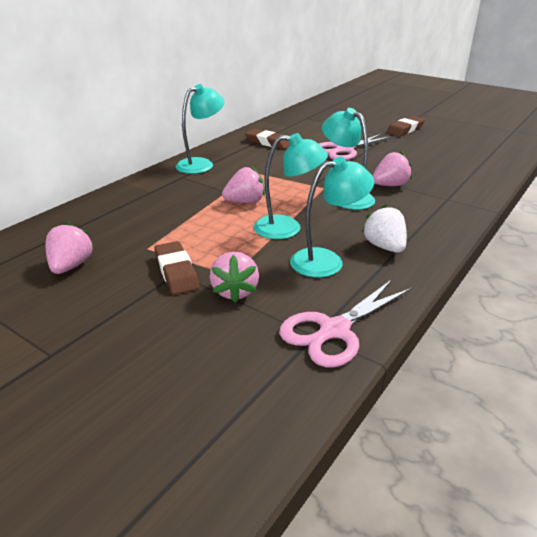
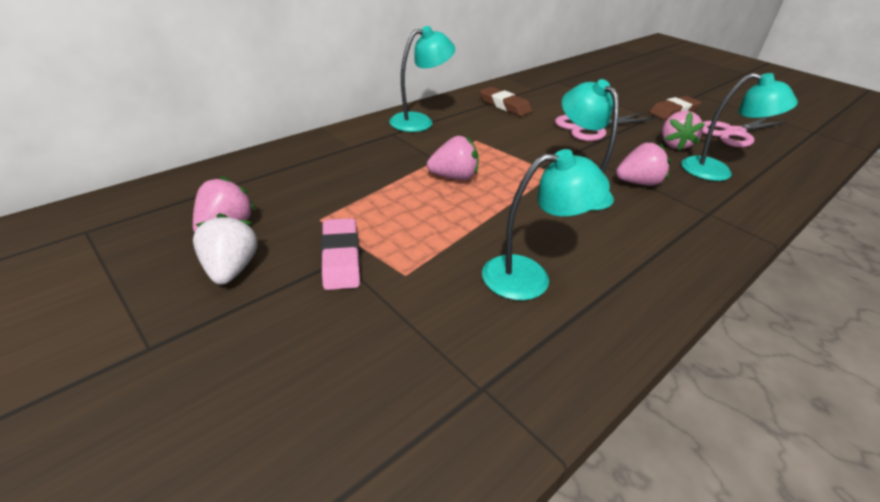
camera: 10 degrees right, 5 degrees up
(176, 272) = (340, 258): brown eraser -> pink eraser
(235, 291) = (401, 299): pink strawberry -> pink strawberry (674, 145)
(287, 228) = (493, 221): turquoise lamp -> turquoise lamp (717, 171)
(334, 330) = (509, 387): pink scissors -> pink scissors (733, 133)
(384, 247) = (610, 269): white strawberry -> white strawberry (230, 269)

